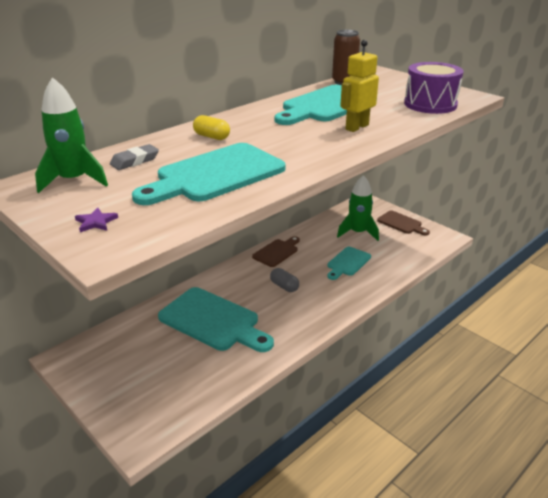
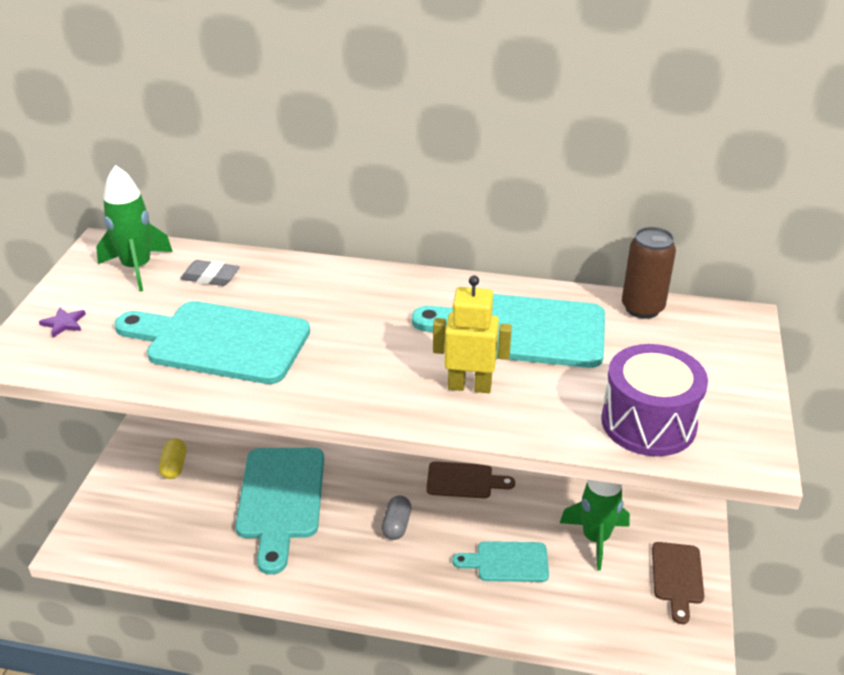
camera: 55 degrees right, 5 degrees up
(211, 137) = (320, 292): yellow capsule -> yellow capsule (174, 466)

